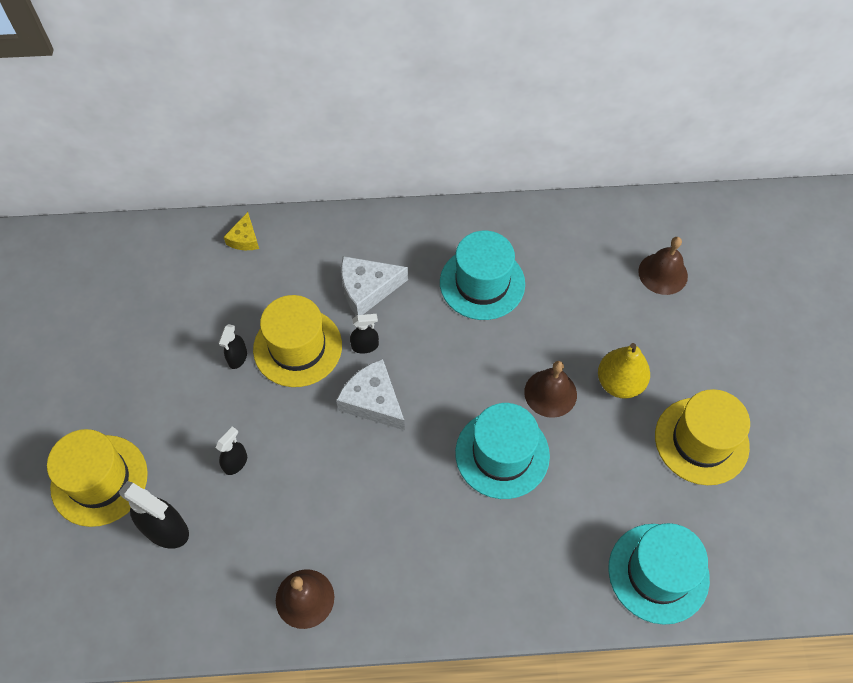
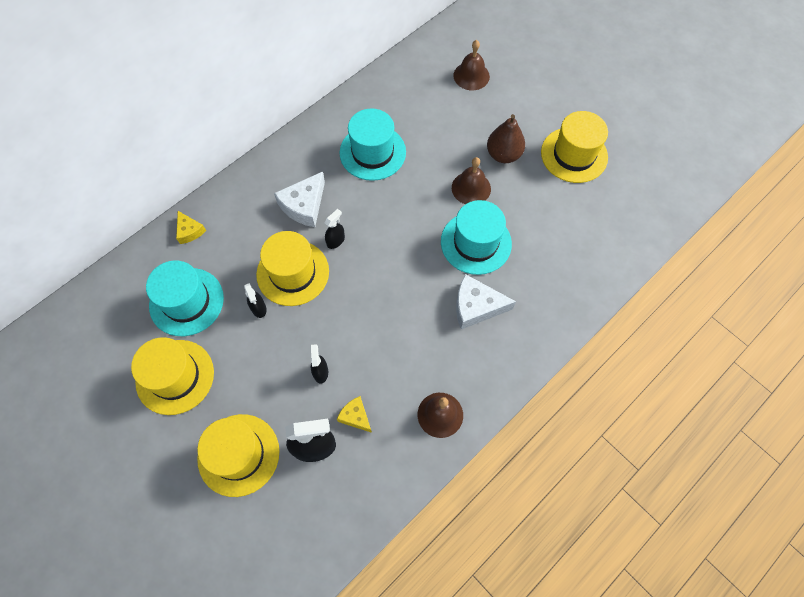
camera: 40 degrees left, 5 degrees up
(113, 365) = (175, 377): none -> yellow hat
(227, 532) = (355, 416): none -> yellow cheese
(373, 401) = (372, 269): white cheese -> white cheese (476, 306)
(619, 383) = (503, 154): yellow pear -> brown pear
(658, 573) = (615, 242): turquoise hat -> turquoise hat (186, 301)

